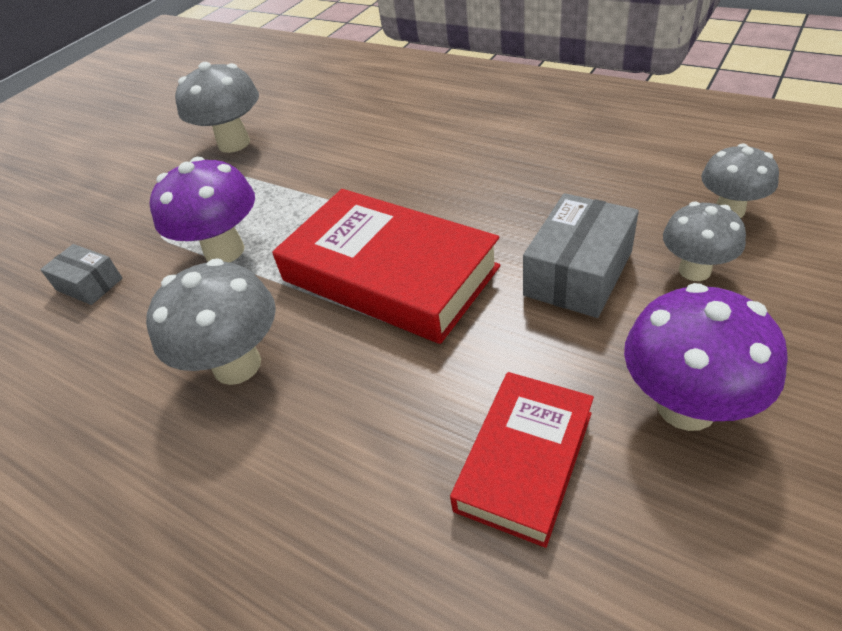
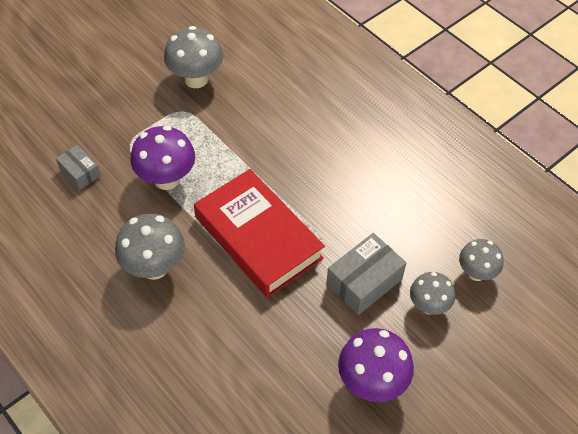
camera: 10 degrees right, 10 degrees up
(524, 460) = (279, 379): red book -> none

